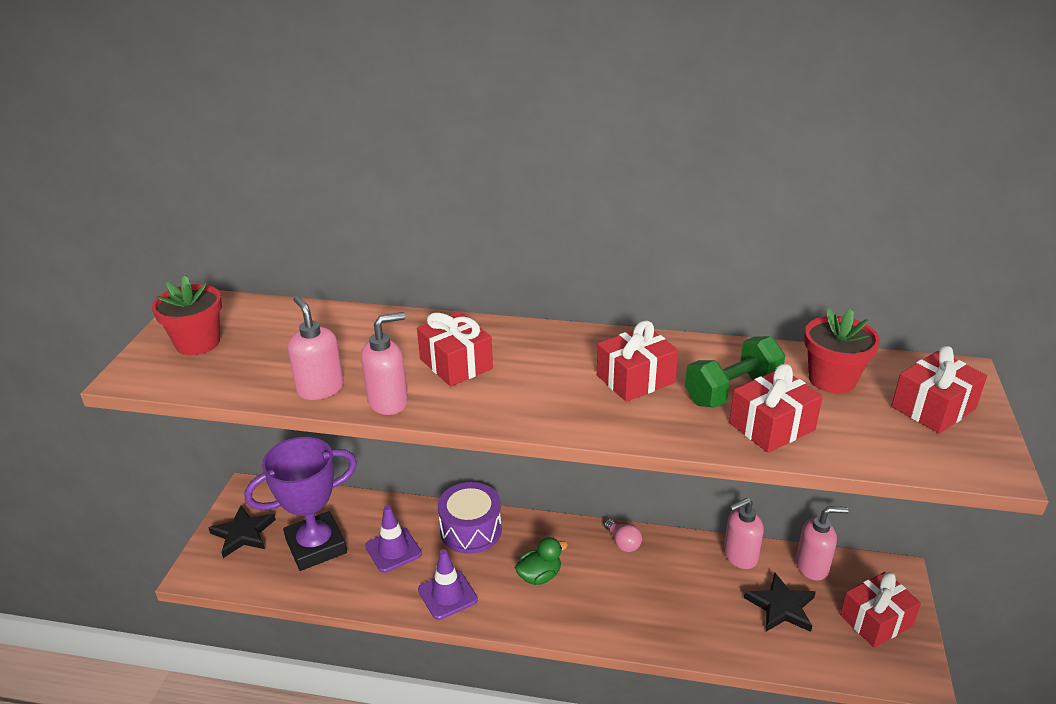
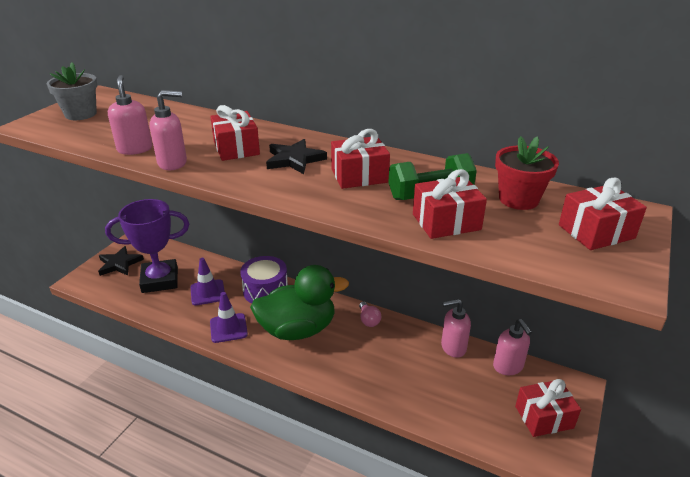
camera: 15 degrees right, 0 degrees up
(198, 343) = (81, 114): red flower pot -> grey flower pot
(539, 576) = (298, 329): green duck -> green duck, size x2.21
(781, 607) = (470, 390): black star -> black star (294, 159)
(812, 566) = (508, 367): pink soap dispenser -> pink soap dispenser turned 60 degrees clockwise

